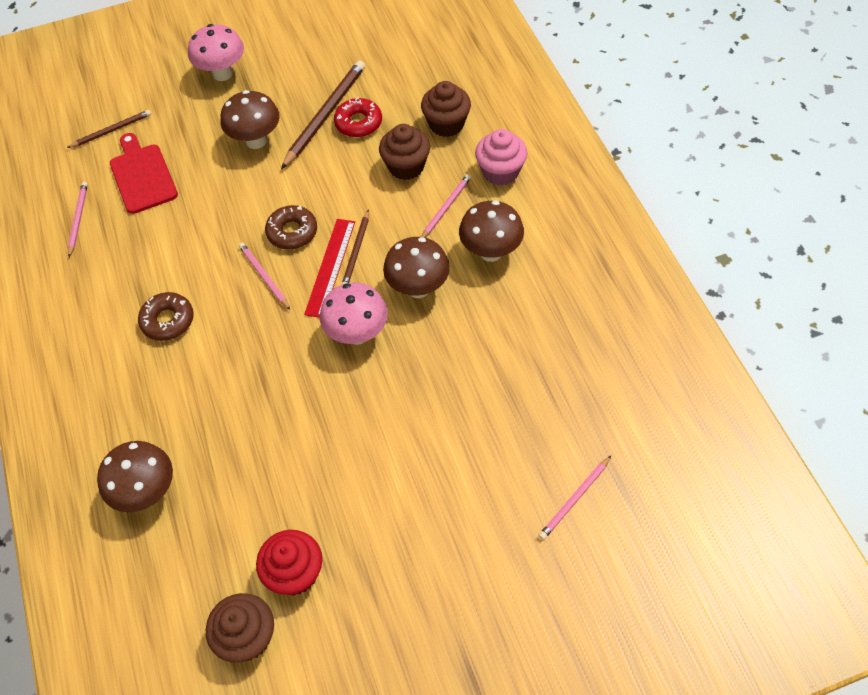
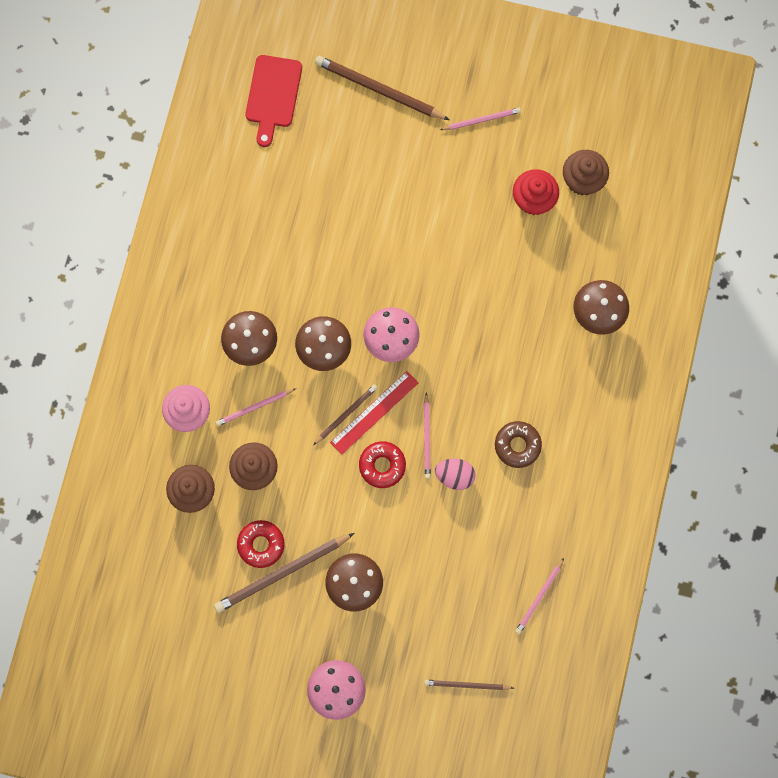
camera: 150 degrees left, 20 degrees up
(142, 176) = (466, 610): red cutting board -> red cutting board (273, 95)
(216, 262) = (454, 476): none -> pink egg
(292, 232) = (382, 465): brown donut -> red donut
(568, 582) = (379, 90): none -> brown pencil
(574, 499) = (336, 133): pink pencil -> pink pencil (481, 120)

